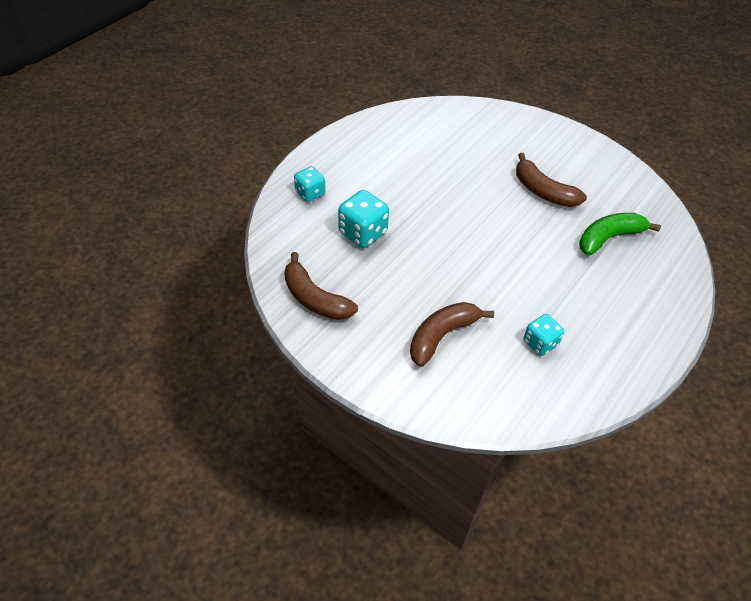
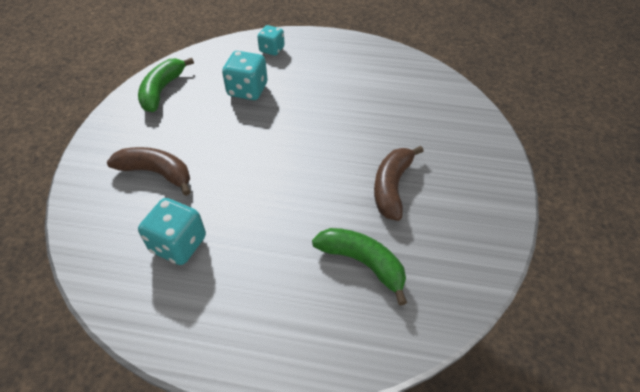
camera: 65 degrees right, 0 degrees up
(314, 299) = (162, 90): brown banana -> green banana
(540, 343) = (178, 244): turquoise dice -> turquoise dice, size x1.53

